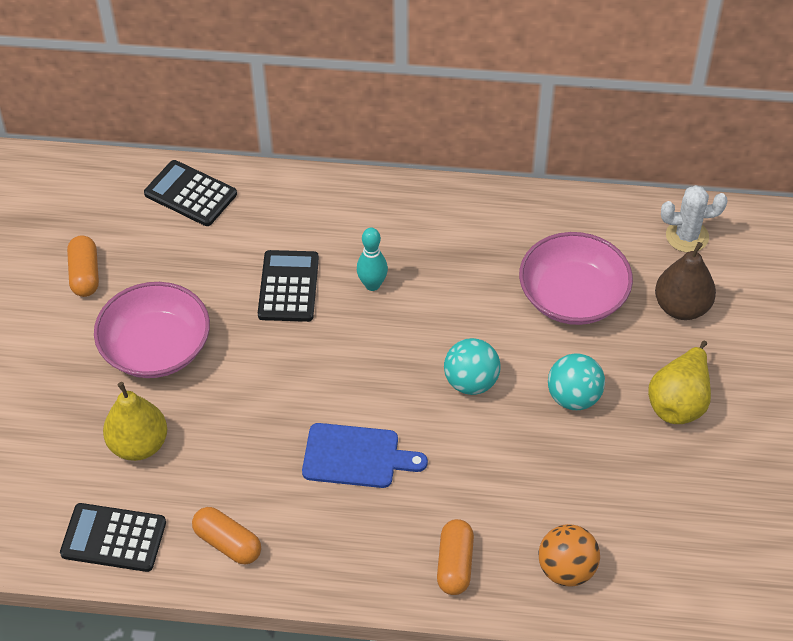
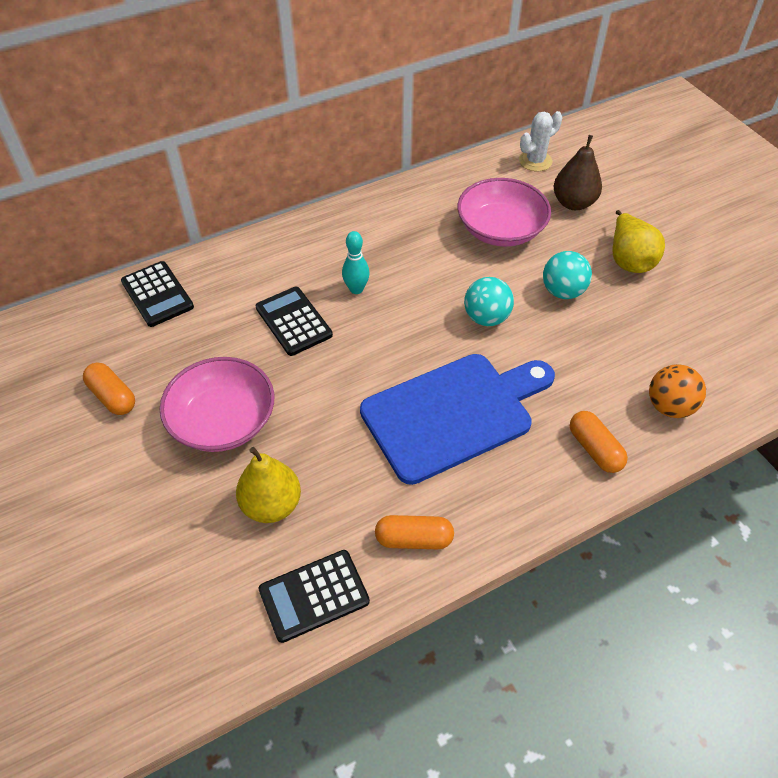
camera: 35 degrees left, 0 degrees up
(190, 194) = (157, 294): black calculator -> black calculator turned 120 degrees counterclockwise
(356, 457) = (453, 414): blue cutting board -> blue cutting board, size x1.79

